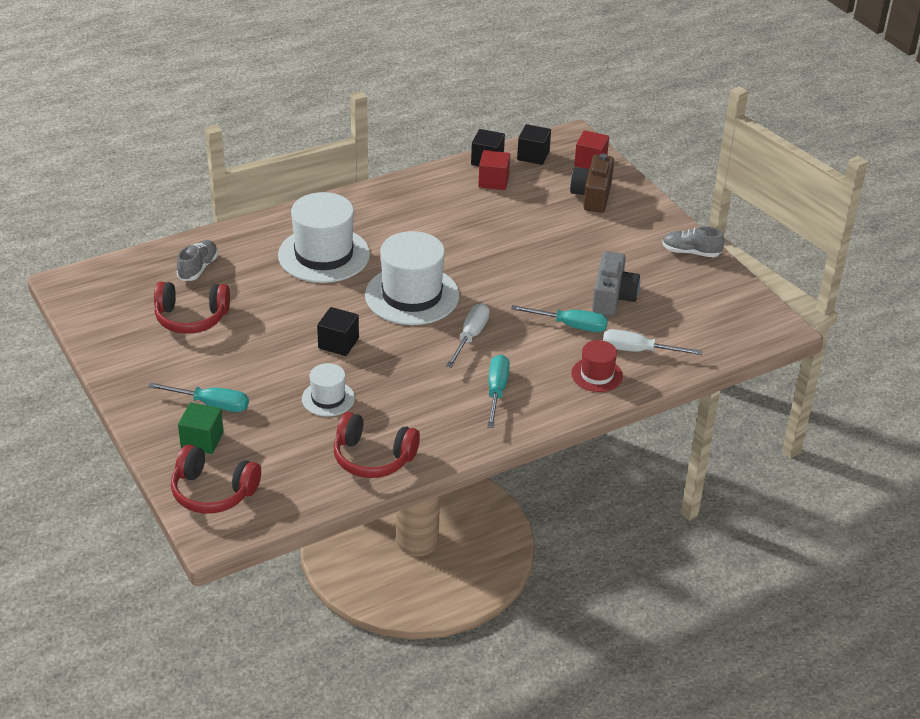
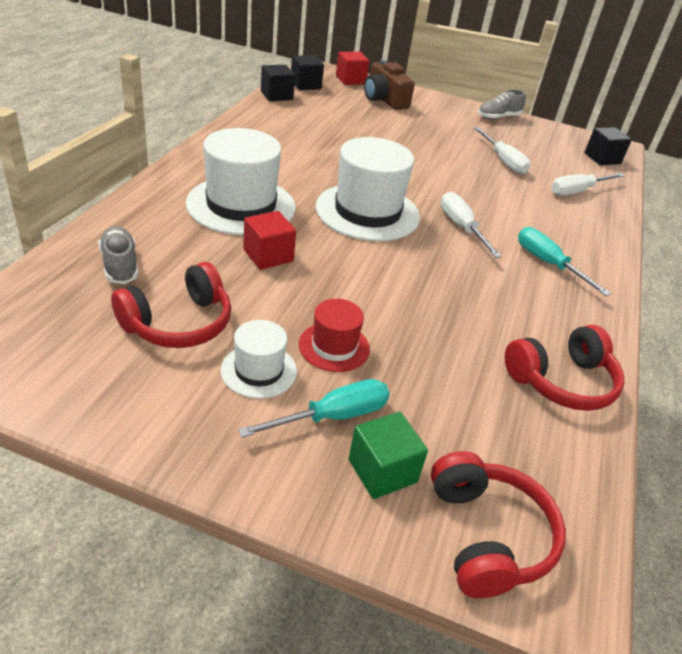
camera: 45 degrees left, 0 degrees up
(213, 492) = (486, 536): red headphones -> red headphones turned 75 degrees counterclockwise
(328, 398) = (437, 341): white hat -> white hat (259, 370)
(338, 343) = (368, 281): black cube -> black cube (602, 158)
(493, 181) = (302, 108): red cube -> red cube (268, 255)
(570, 325) = (511, 190): turquoise screwdriver -> none
(597, 375) = (584, 219): red hat -> red hat (334, 346)
(612, 297) = (503, 161): grey camera -> white screwdriver

